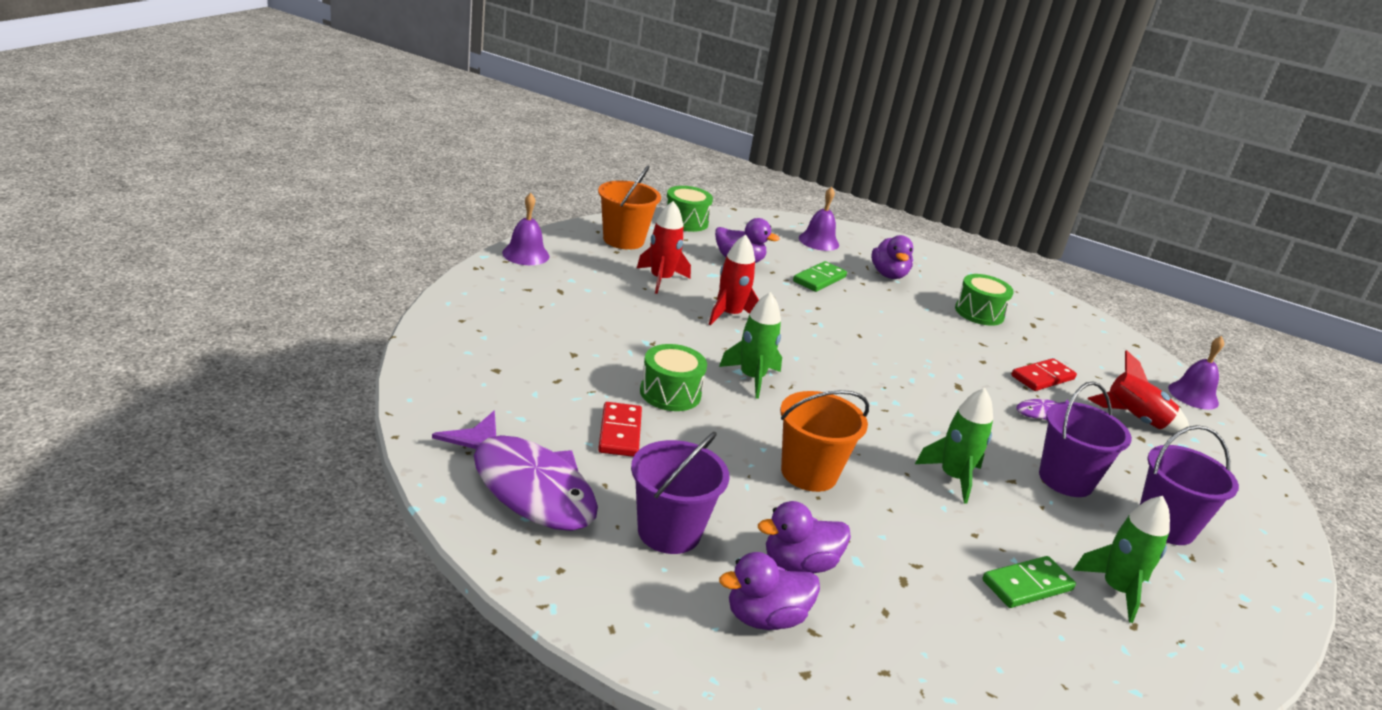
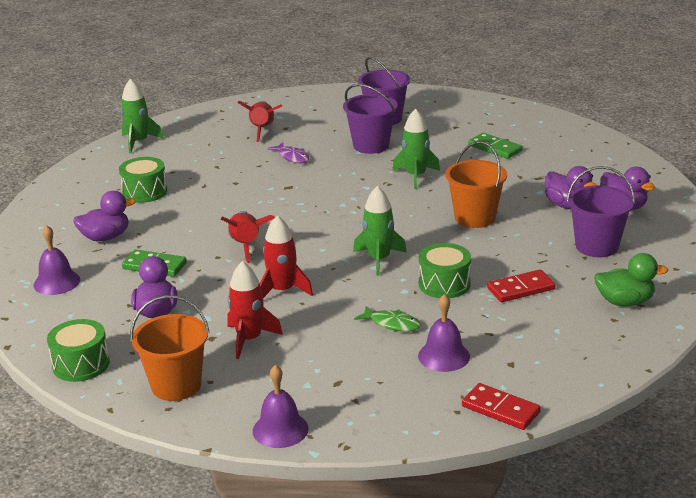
camera: 105 degrees left, 0 degrees up
(527, 486) = (625, 302): purple fish -> green duck
(623, 341) = (392, 324): none -> green fish
(830, 325) = (246, 246): none -> red rocket
(1042, 377) = (236, 161): red domino -> red domino (500, 409)
(1116, 590) = (466, 128): green rocket -> green rocket (138, 142)
(1193, 395) = (200, 114): purple bell -> purple bell (444, 356)

